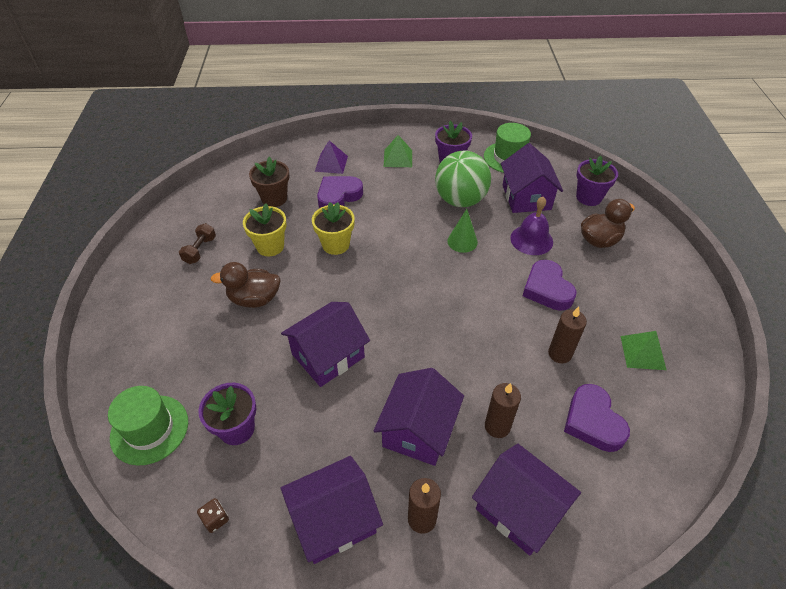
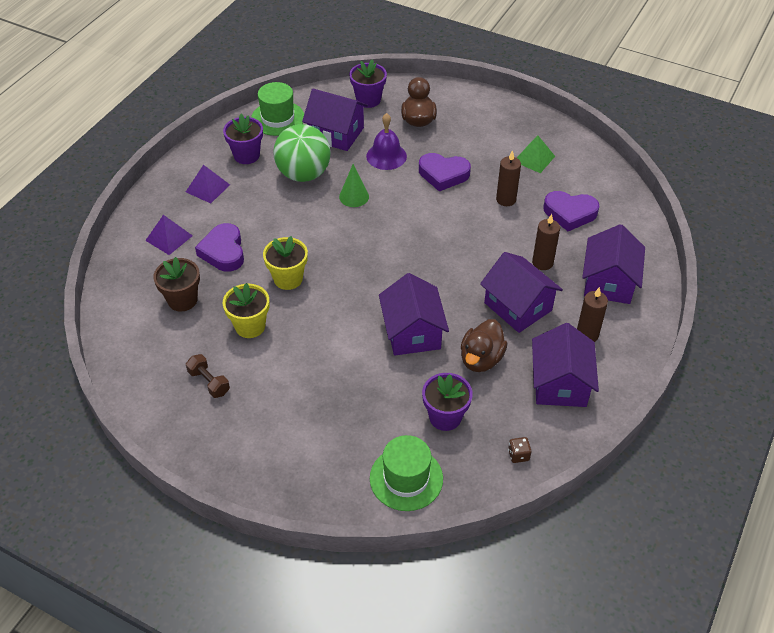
camera: 60 degrees left, 0 degrees up
(254, 299) = (310, 360): brown duck -> brown duck (481, 359)
(398, 158) = (208, 188): green pyramid -> purple pyramid
(519, 509) = (608, 282): purple house -> purple house turned 60 degrees counterclockwise

